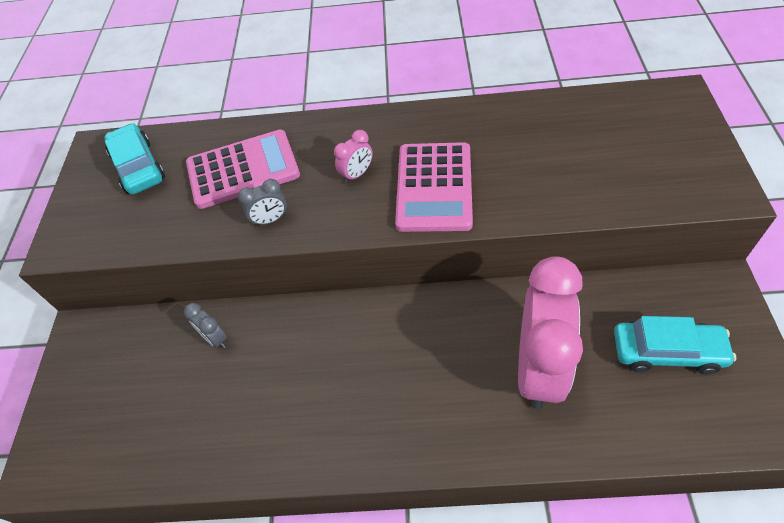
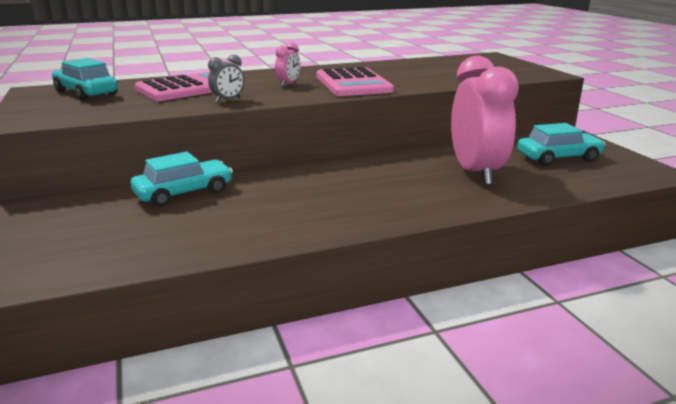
camera: 25 degrees left, 30 degrees down
(215, 338) = (184, 193): grey clock -> turquoise car

